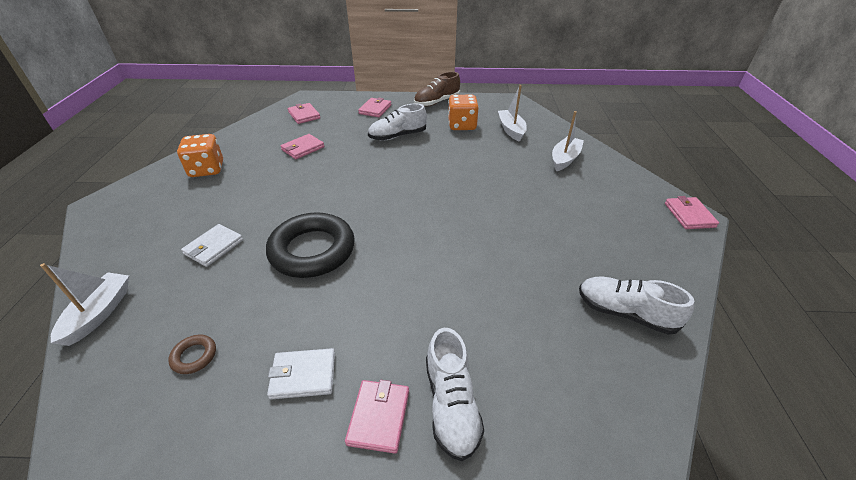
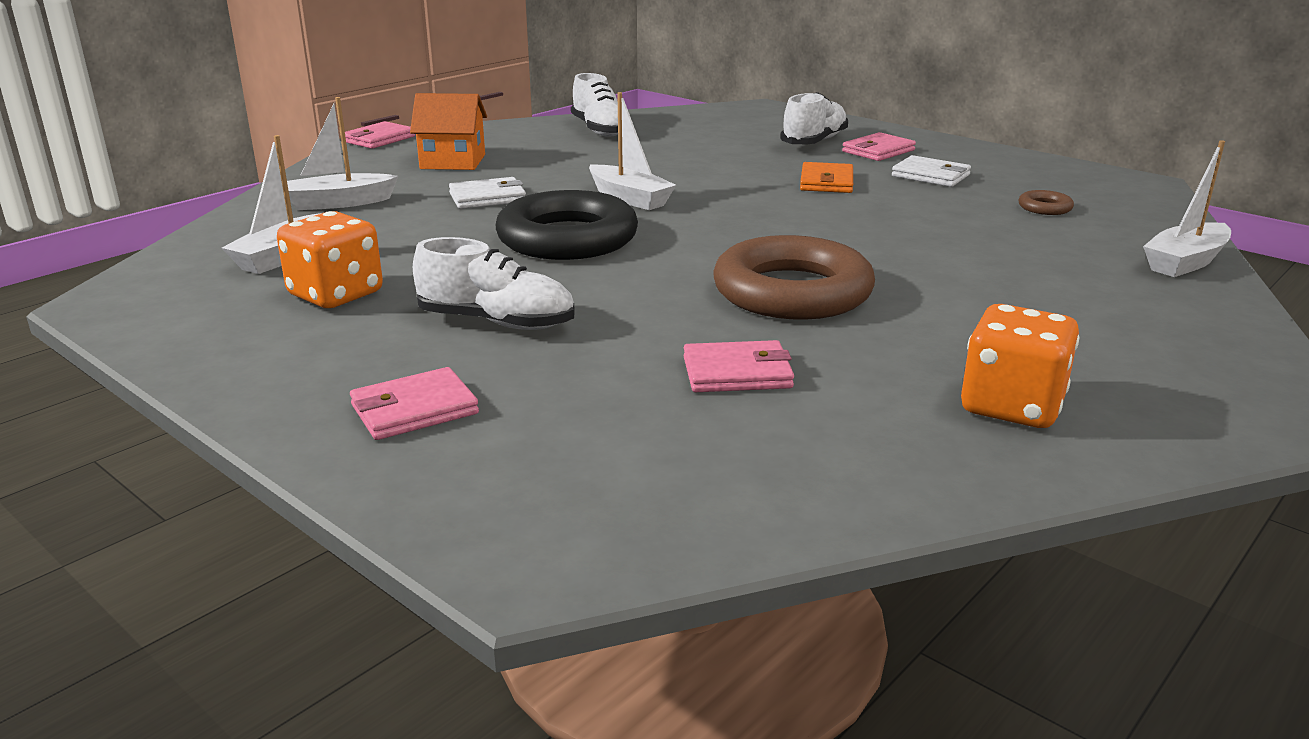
camera: 140 degrees left, 15 degrees down
(214, 247) = (1011, 276): white wallet -> white wallet (487, 197)
(304, 115) = (629, 477): pink wallet -> none
(312, 250) = (857, 233): black ring -> black ring (567, 238)
(313, 190) = (792, 292): none -> brown ring
(375, 311) = (826, 182): none -> orange wallet
(437, 102) = (240, 365): brown shoe -> none
(461, 225) = (629, 198): none -> white boat
(603, 213) = (453, 162): none -> orange house

